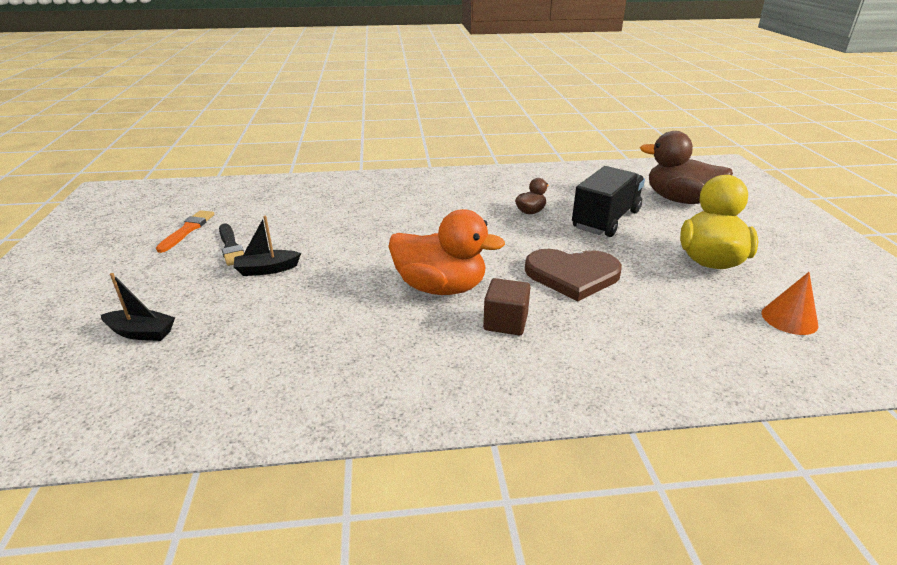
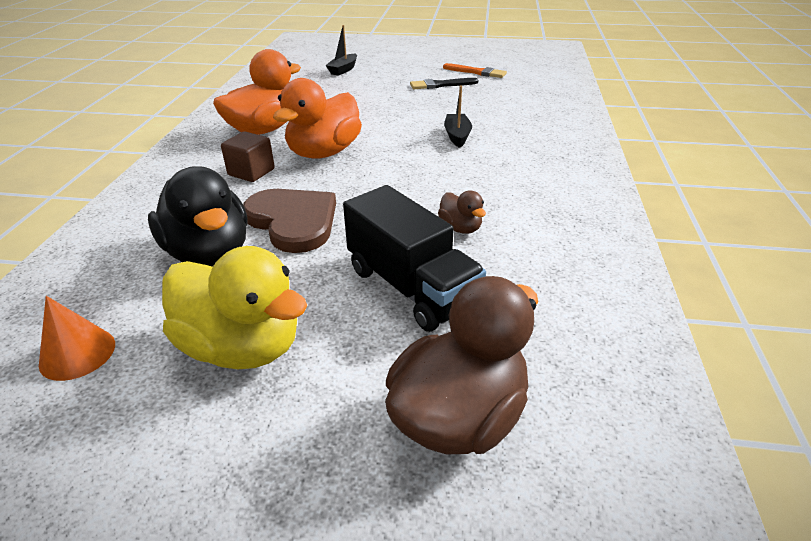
camera: 105 degrees right, 5 degrees up
(267, 269) = (397, 96): black boat -> black boat (457, 136)
(394, 347) = (263, 130): none -> orange duck
(572, 275) = (293, 221): brown heart -> brown heart turned 120 degrees clockwise
(646, 302) = (209, 253): none -> black duck

